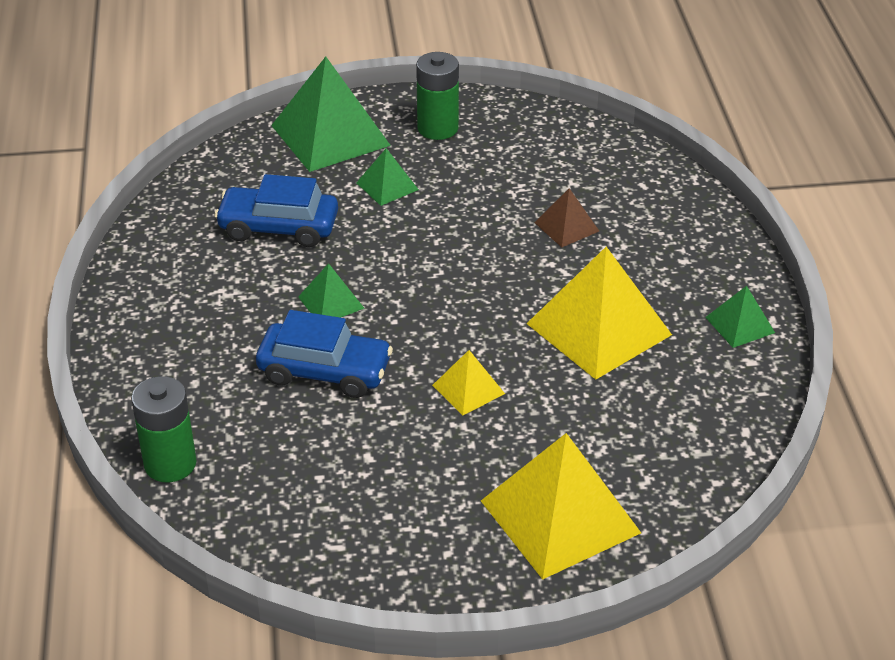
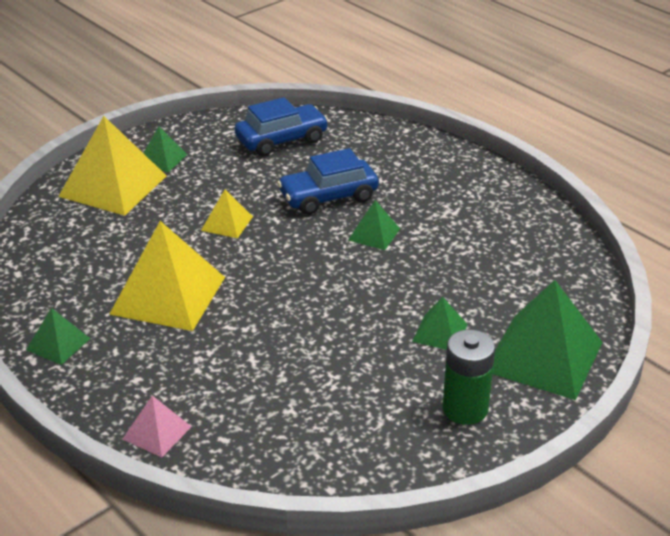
camera: 145 degrees right, 5 degrees down
(170, 464) = (357, 127): green battery -> none
(278, 227) = (475, 265): blue car -> blue car (281, 140)
(464, 535) = (162, 159): none -> green pyramid
(566, 227) = (259, 364): brown pyramid -> none
(694, 210) = (157, 432): none -> pink pyramid

